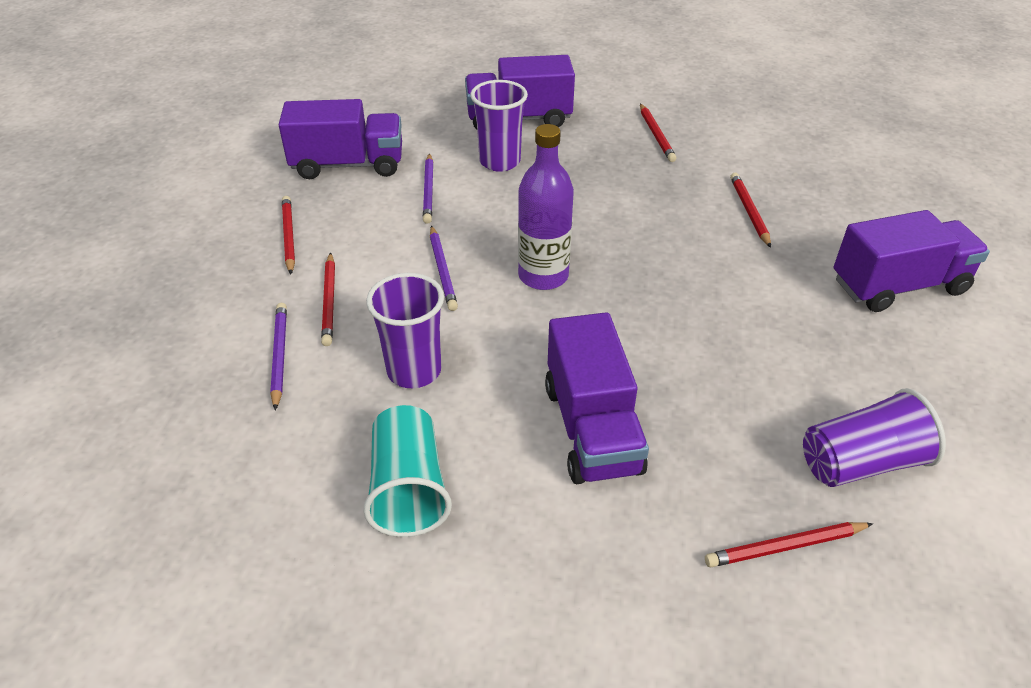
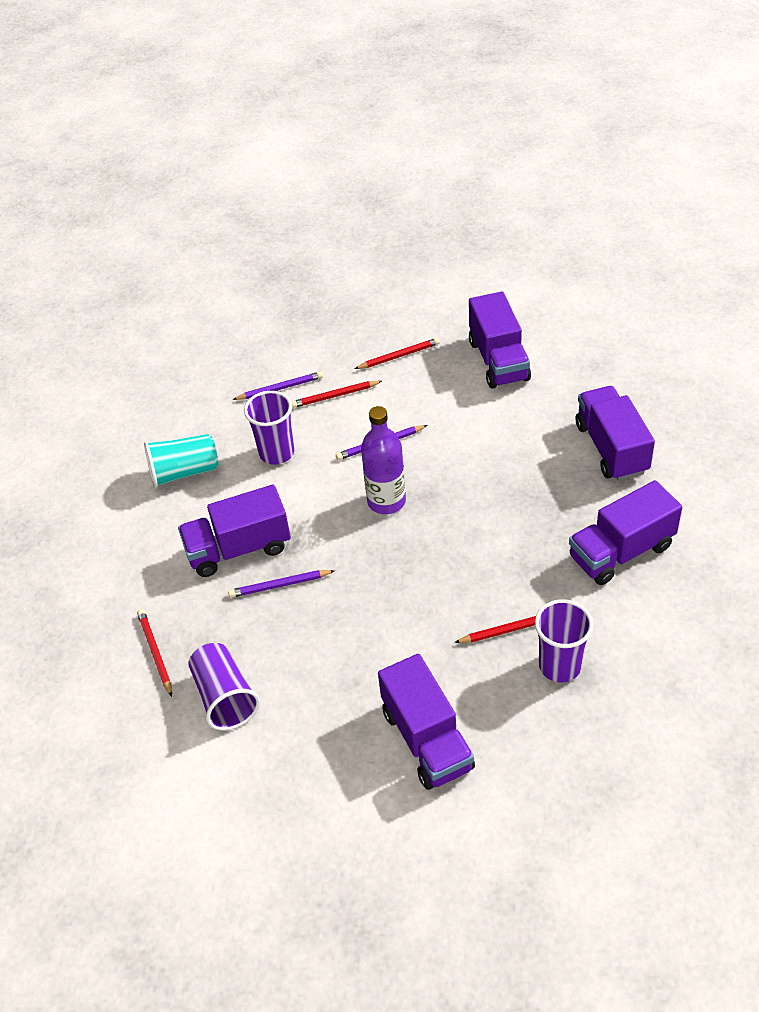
camera: 85 degrees right, 5 degrees up
(428, 190) = (477, 414): purple pencil -> purple pencil (279, 585)
(500, 162) = (534, 448): purple cup -> purple cup (560, 666)
(656, 135) = (621, 551): red pencil -> purple truck

